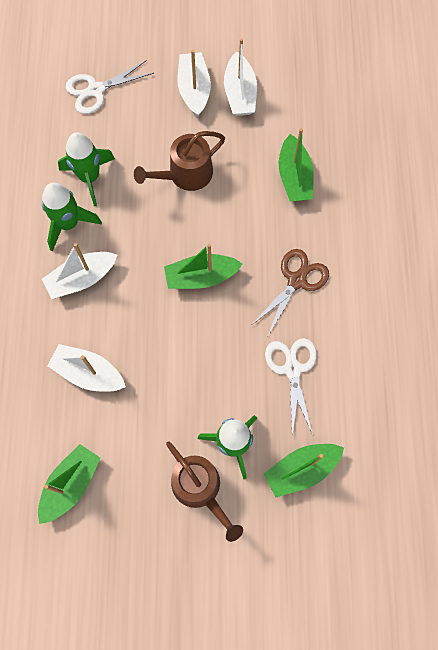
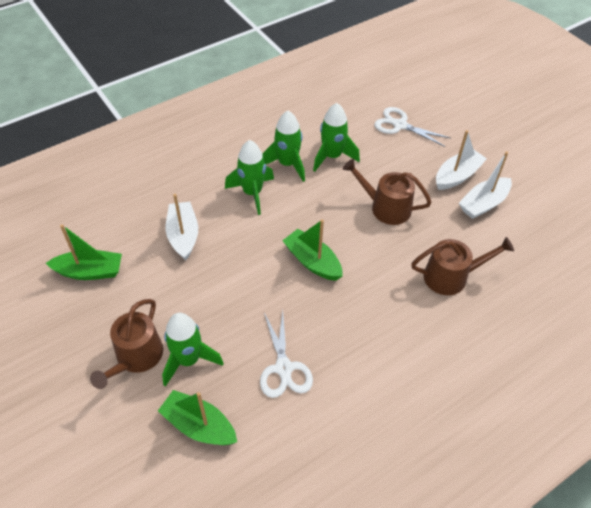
camera: 55 degrees right, 20 degrees down
(81, 279) = (252, 193): white boat -> green rocket
(292, 369) = (284, 368): white scissors -> white scissors turned 120 degrees clockwise
(294, 177) = (451, 276): green boat -> brown watering can
(296, 280) = (363, 328): brown scissors -> none

